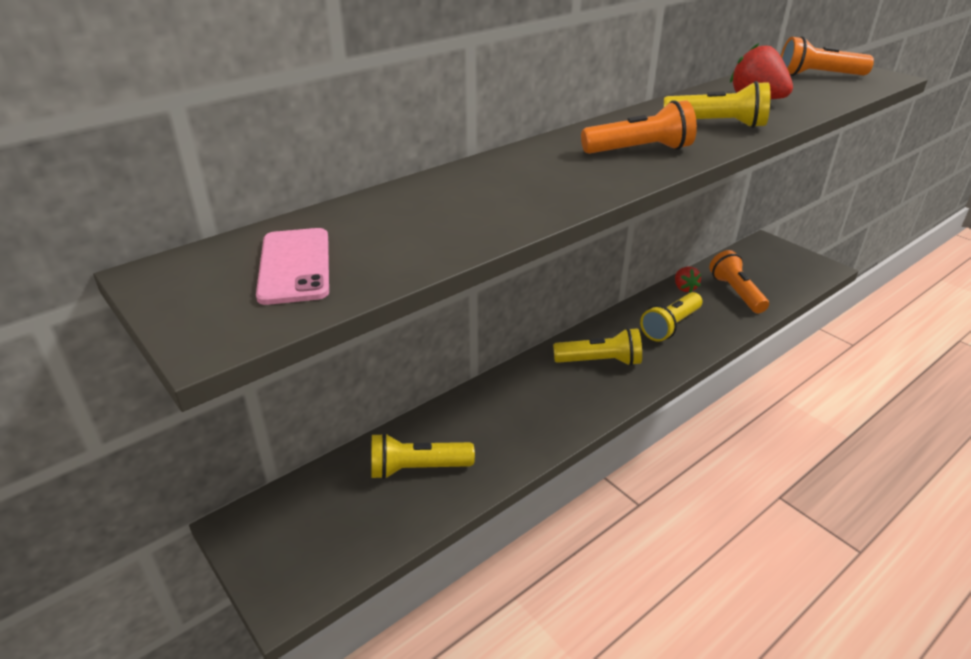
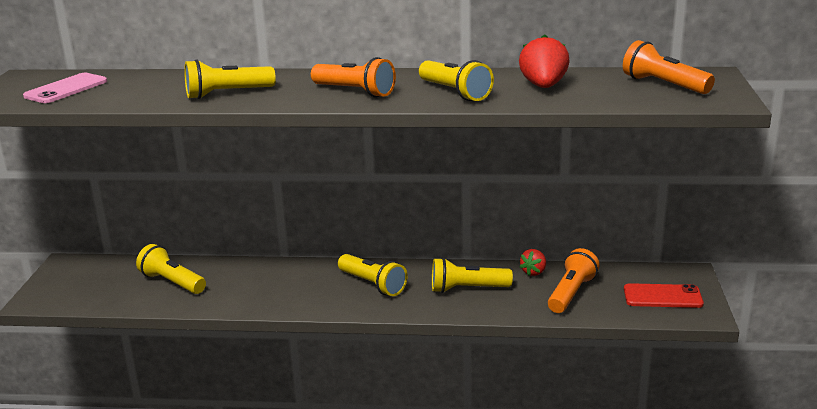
camera: 45 degrees right, 10 degrees down
(527, 196) = (227, 94): none -> yellow flashlight
(784, 267) = (662, 296): none -> red phone

